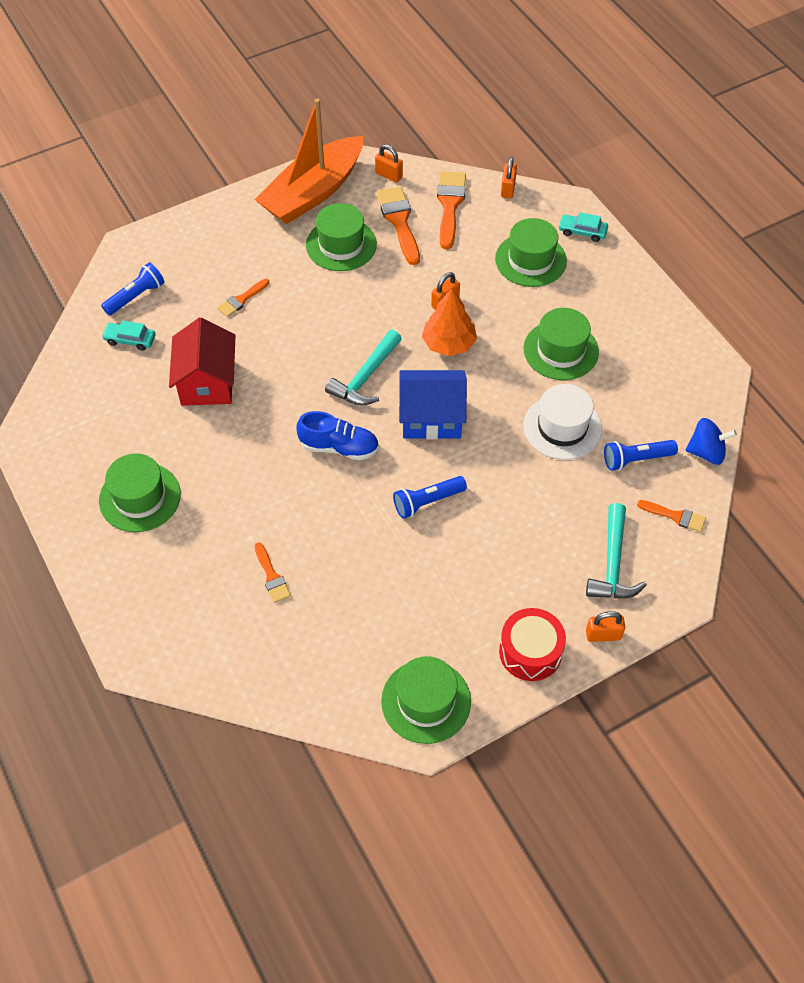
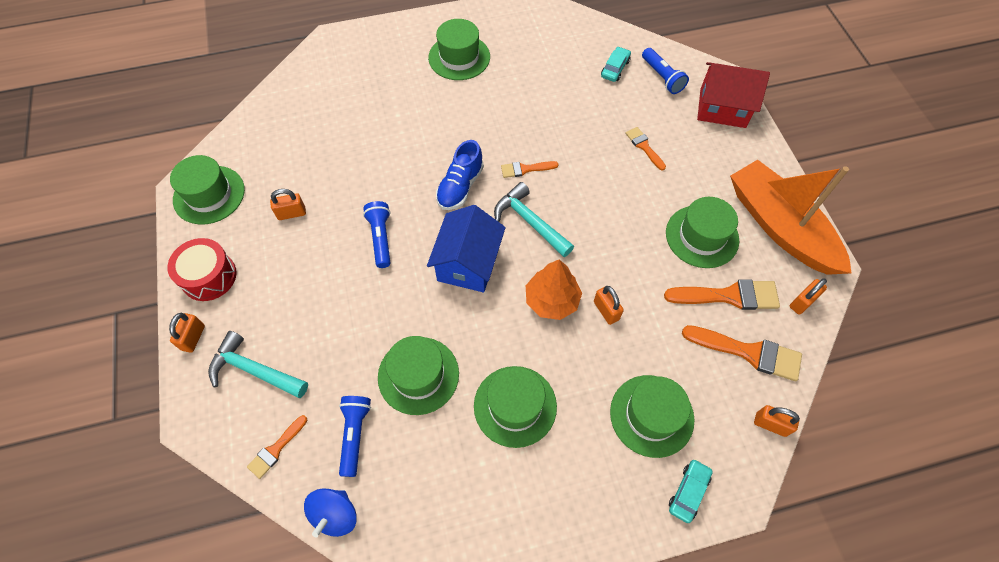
camera: 105 degrees right, 5 degrees up
(207, 382) = (557, 110): red house -> red house (722, 108)
(272, 576) = (358, 122): orange brush -> orange brush (525, 169)
(424, 600) = (291, 213): none -> orange padlock
(562, 427) = (418, 375): white hat -> green hat

